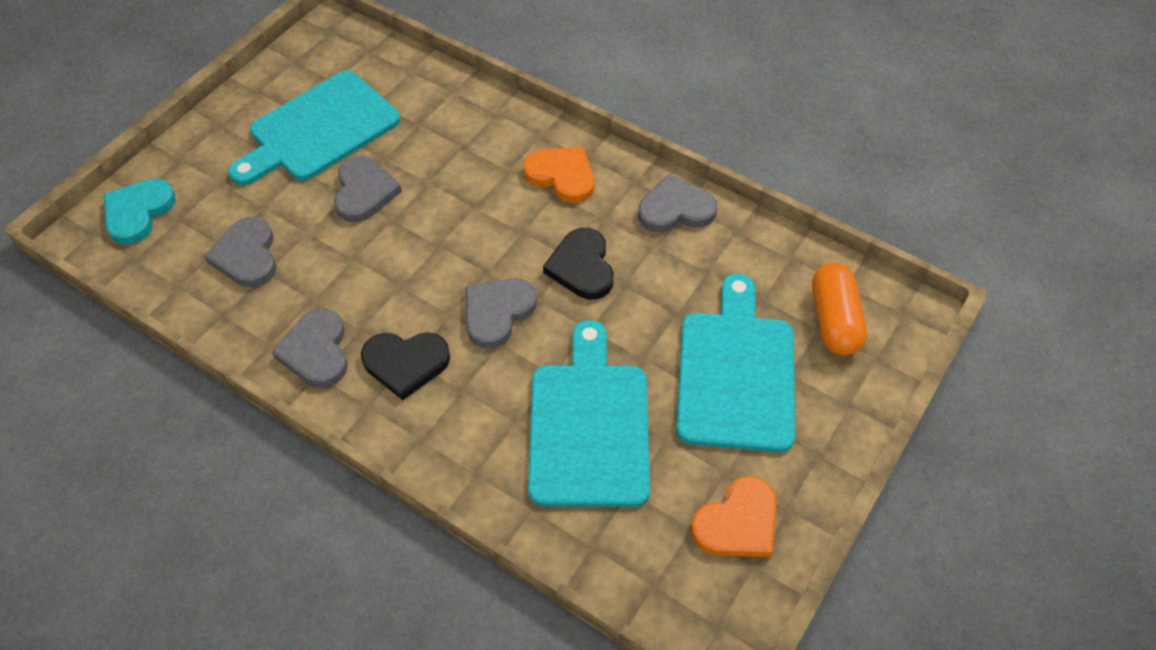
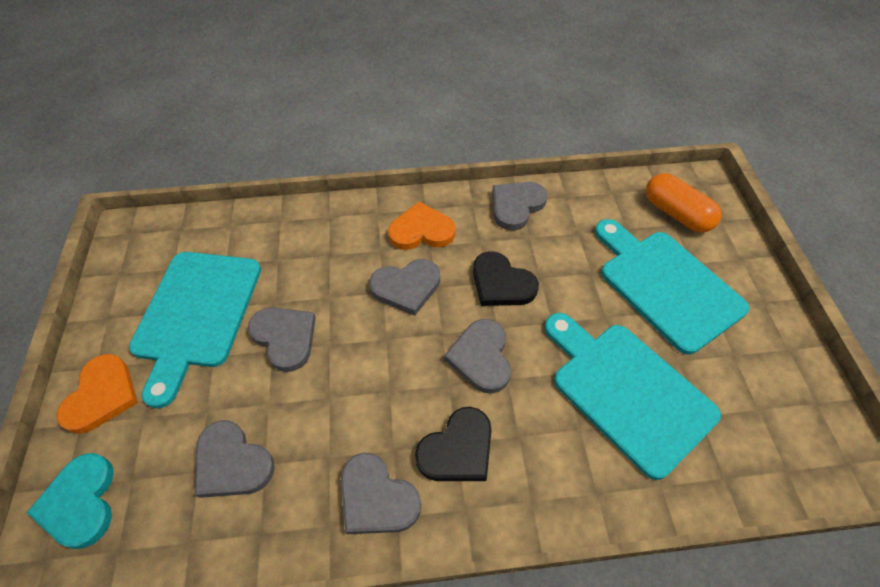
camera: 40 degrees left, 0 degrees up
(497, 215) = (406, 287): none -> grey heart
(737, 522) = (777, 382): orange heart -> orange heart (102, 395)

